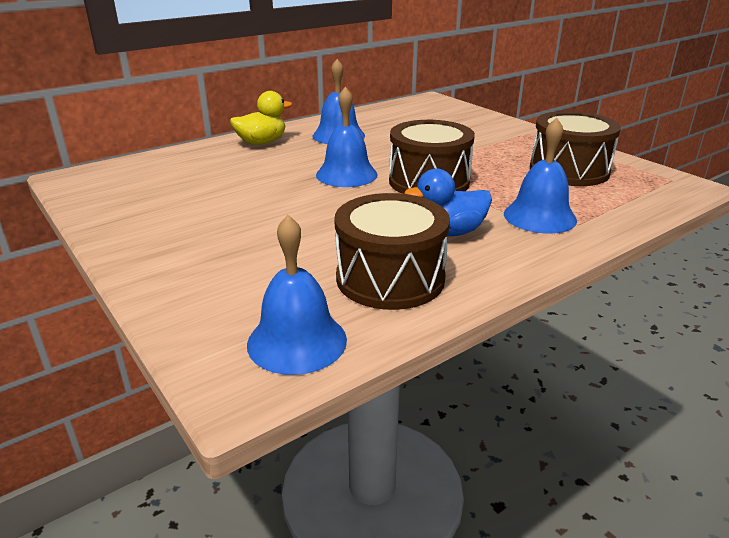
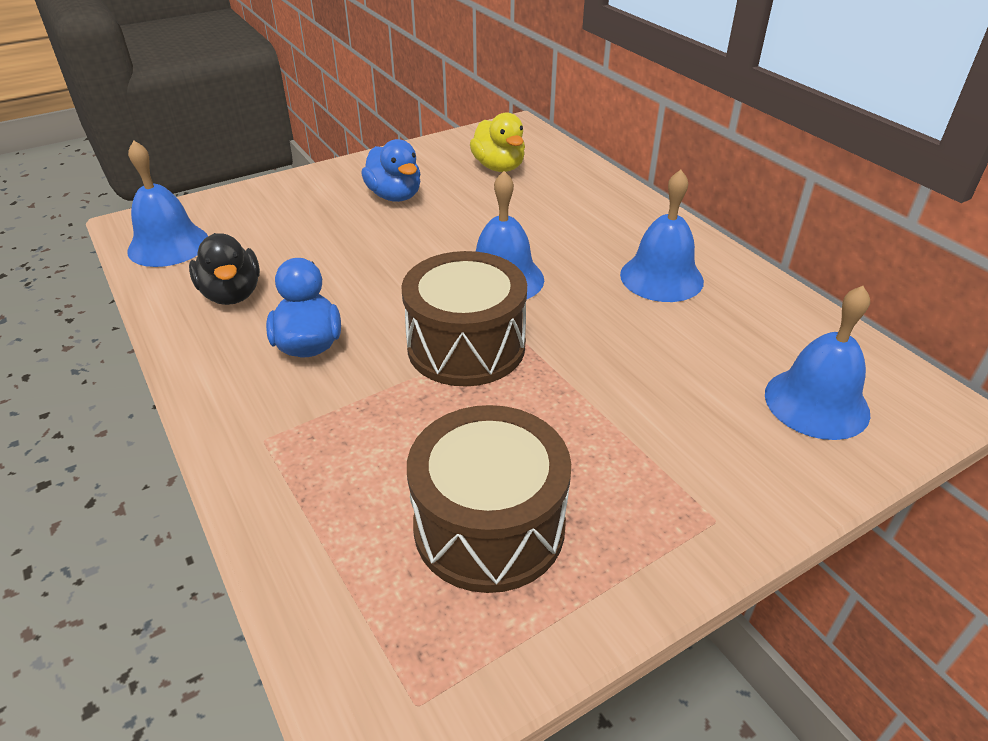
camera: 95 degrees right, 10 degrees up
(204, 221) = (395, 196): none -> blue duck
(261, 143) = (623, 217): yellow duck -> yellow duck (499, 167)
(390, 278) = (232, 294): brown drum -> black duck
(539, 216) = (319, 435): blue bell -> blue bell (816, 403)

